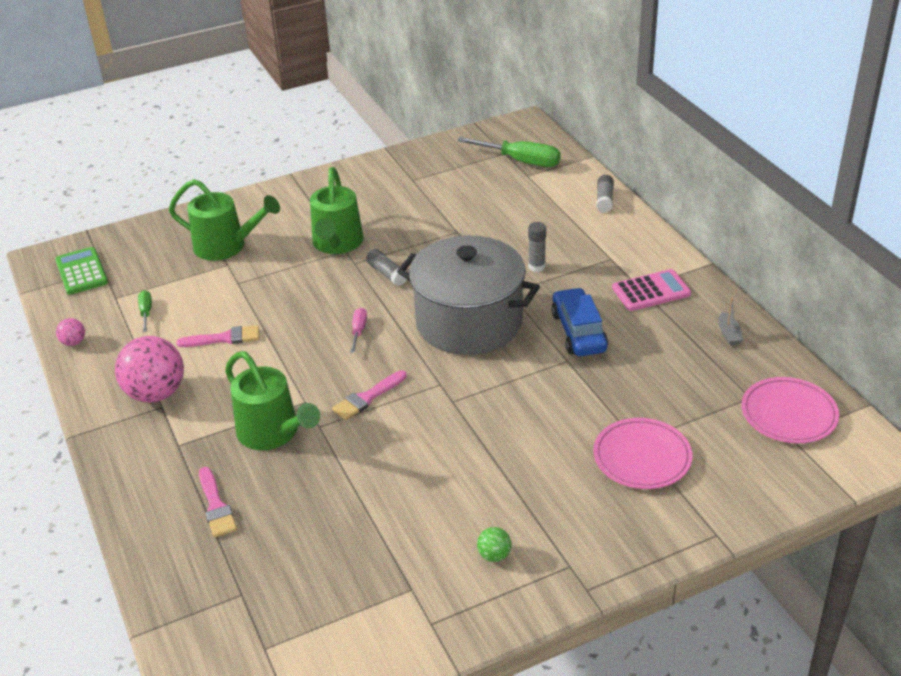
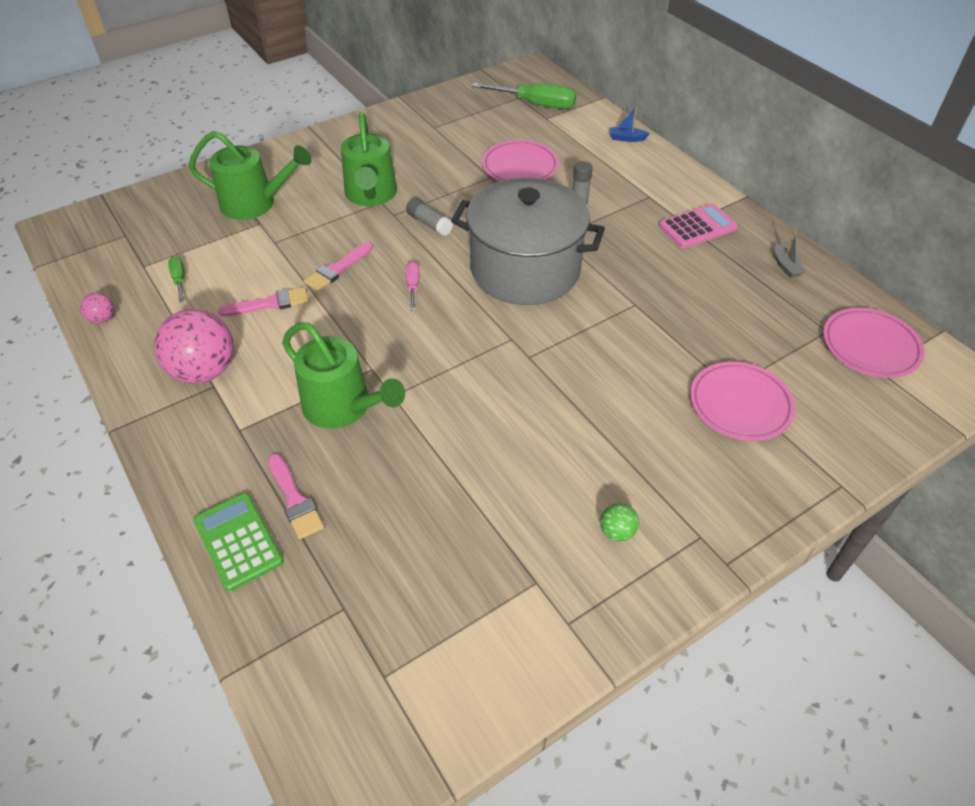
camera: 10 degrees left, 10 degrees up
(81, 272) = (101, 239): green calculator -> green calculator (238, 541)
(367, 398) = (438, 359): pink brush -> pink brush (337, 269)
(488, 223) = (520, 167): none -> pink plate
(578, 332) = (638, 273): blue car -> none
(604, 200) = (626, 138): grey glue stick -> blue boat

